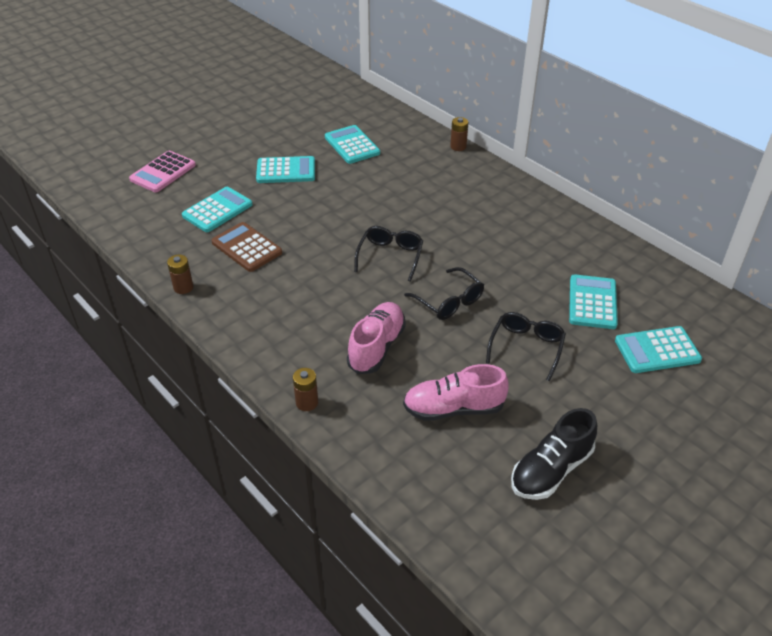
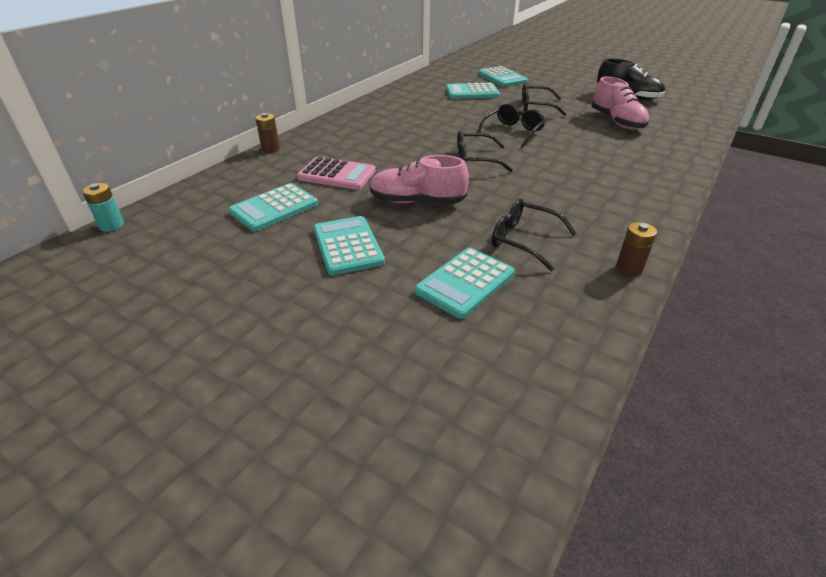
camera: 105 degrees left, 5 degrees down
(163, 172) = (392, 378): pink calculator -> pink calculator (337, 174)
(217, 210) = (465, 283): turquoise calculator -> turquoise calculator turned 75 degrees counterclockwise
(246, 248) = (523, 240): brown calculator -> black glasses
(307, 403) = (681, 168): brown battery -> none
(360, 89) = (112, 225): none -> turquoise battery
(377, 347) = (591, 151): pink shoe -> pink shoe (417, 201)

